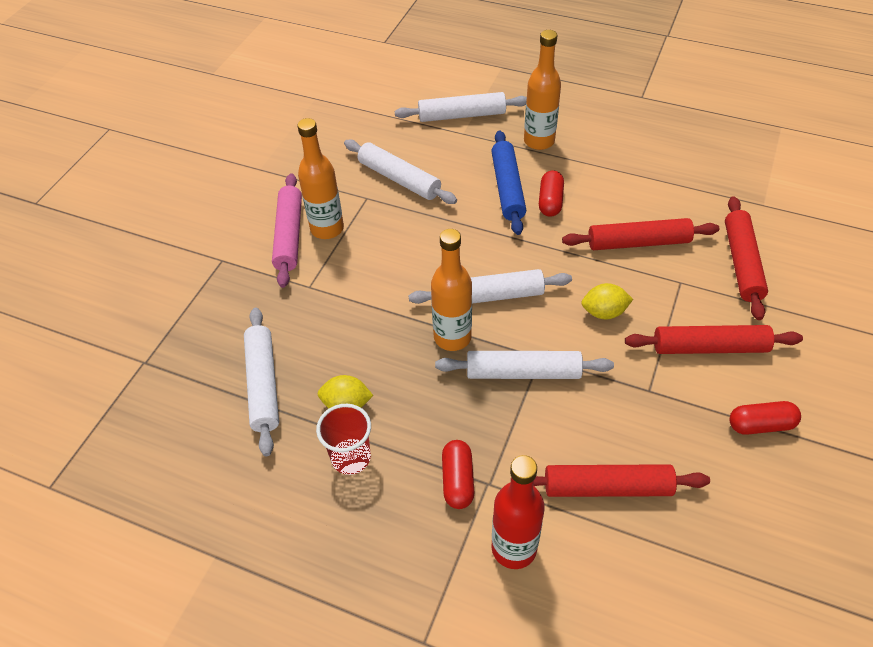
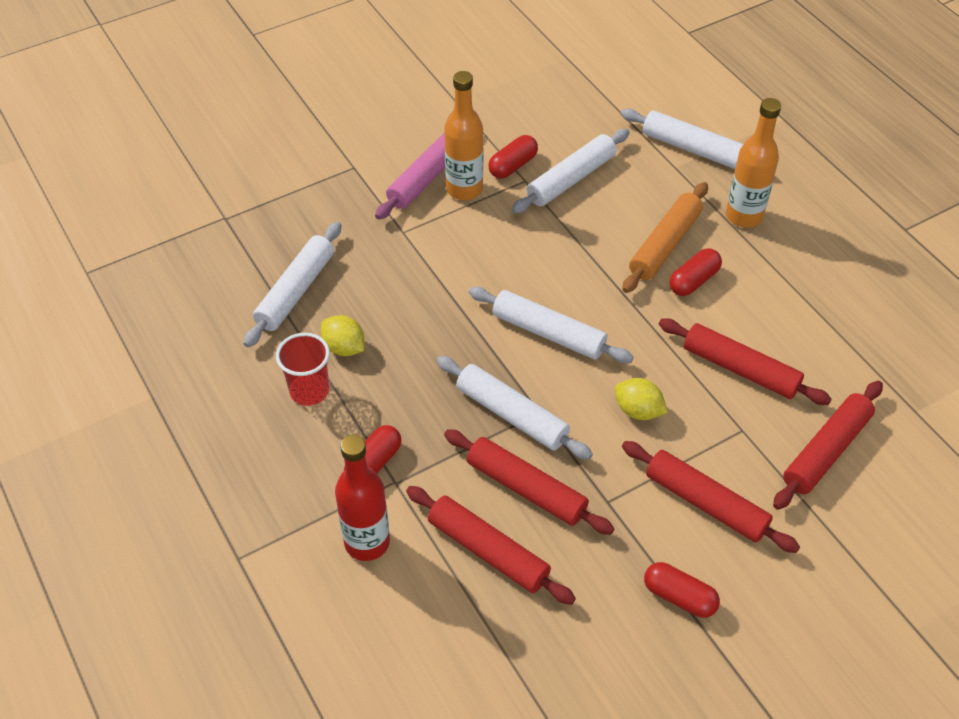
camera: 35 degrees right, 0 degrees up
(347, 192) = (513, 165): none -> red capsule
(399, 179) = (571, 179): white rolling pin -> white rolling pin turned 60 degrees clockwise
(452, 337) = (481, 348): orange bottle -> none
(507, 188) = (665, 244): blue rolling pin -> orange rolling pin
(586, 420) = (526, 488): none -> red rolling pin

